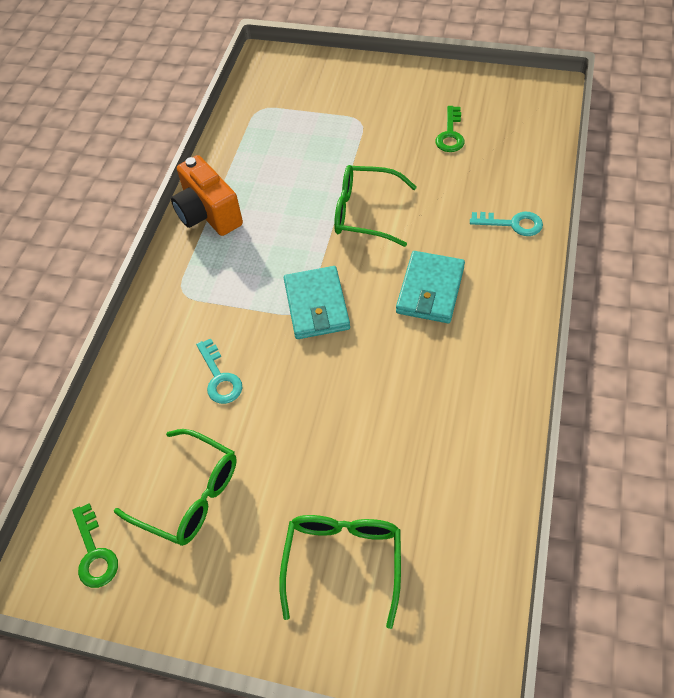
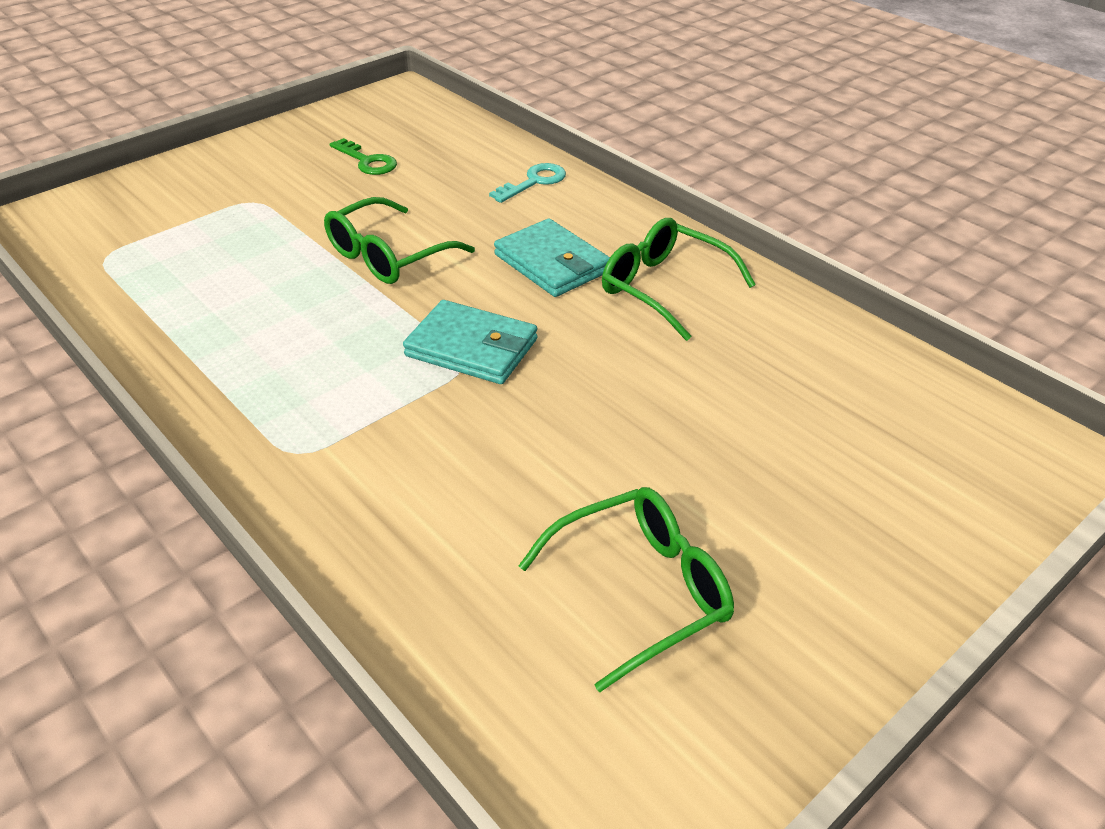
camera: 60 degrees left, 15 degrees down
(94, 553) = (649, 753): green key -> none
(208, 214) = (202, 371): orange camera -> none
(220, 378) = (482, 477): turquoise key -> none
(343, 561) = (852, 486): green glasses -> green glasses (664, 287)

